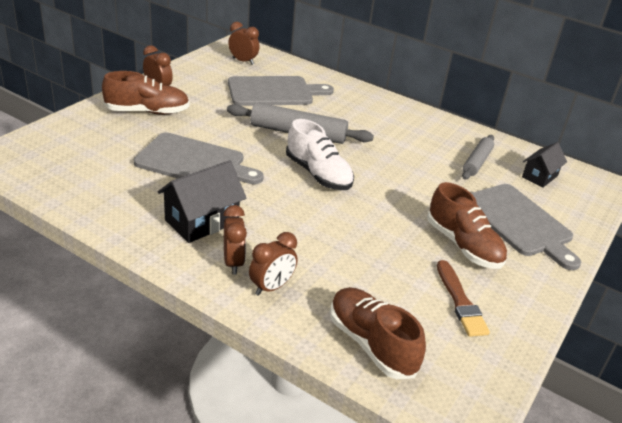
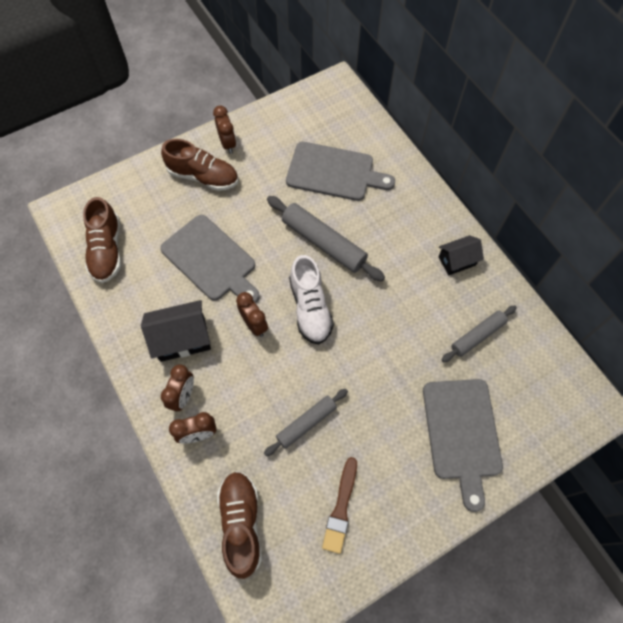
camera: 30 degrees right, 30 degrees up
(243, 61) = (329, 114): brown clock -> brown clock (254, 324)
(377, 250) = (306, 423): none -> grey rolling pin
(463, 245) = (387, 444): brown shoe -> brown shoe (107, 250)
(539, 176) = (531, 377): black house -> black house (457, 261)

